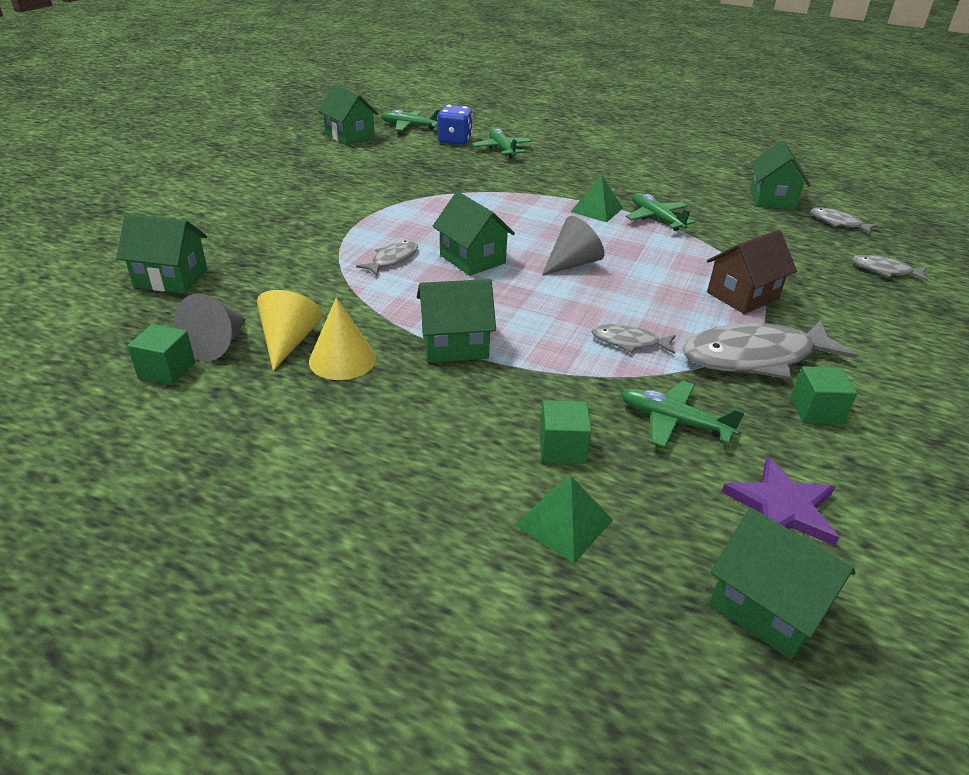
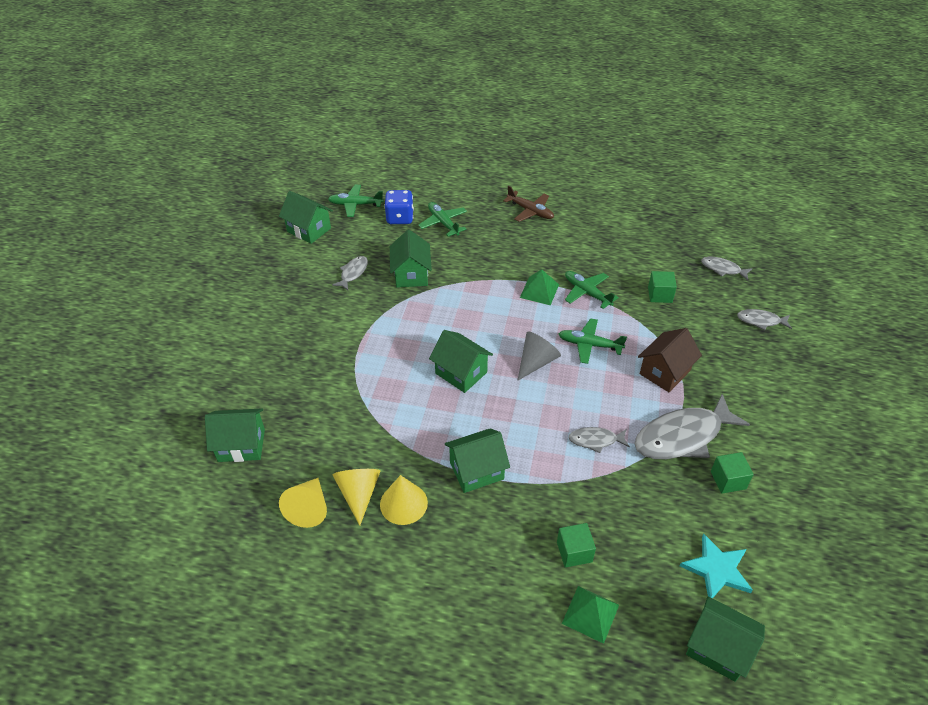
camera: 10 degrees left, 10 degrees up
(167, 370) = (285, 542): green cube -> green cube (660, 295)
(217, 344) = (309, 508): grey cone -> yellow cone
(392, 259) = (401, 386): grey fish -> grey fish (353, 273)
(607, 153) = (530, 211): none -> brown plane
(673, 421) = (639, 511): green plane -> green plane (589, 345)
(772, 199) = (670, 249): green house -> green house (411, 275)
(782, 506) = (717, 569): purple star -> turquoise star

